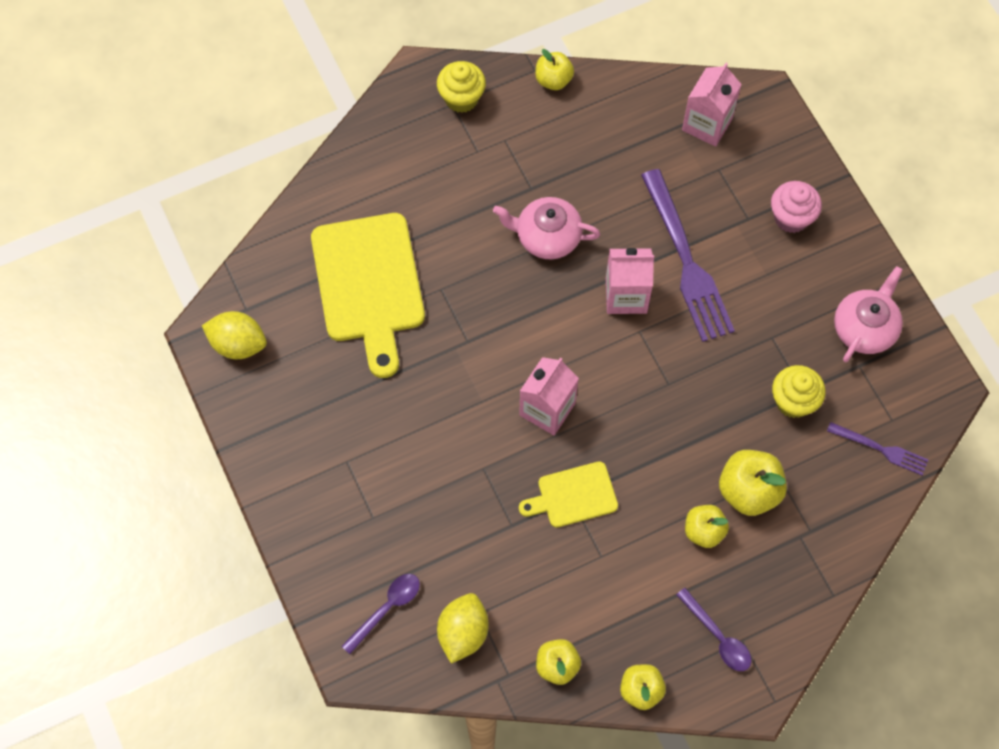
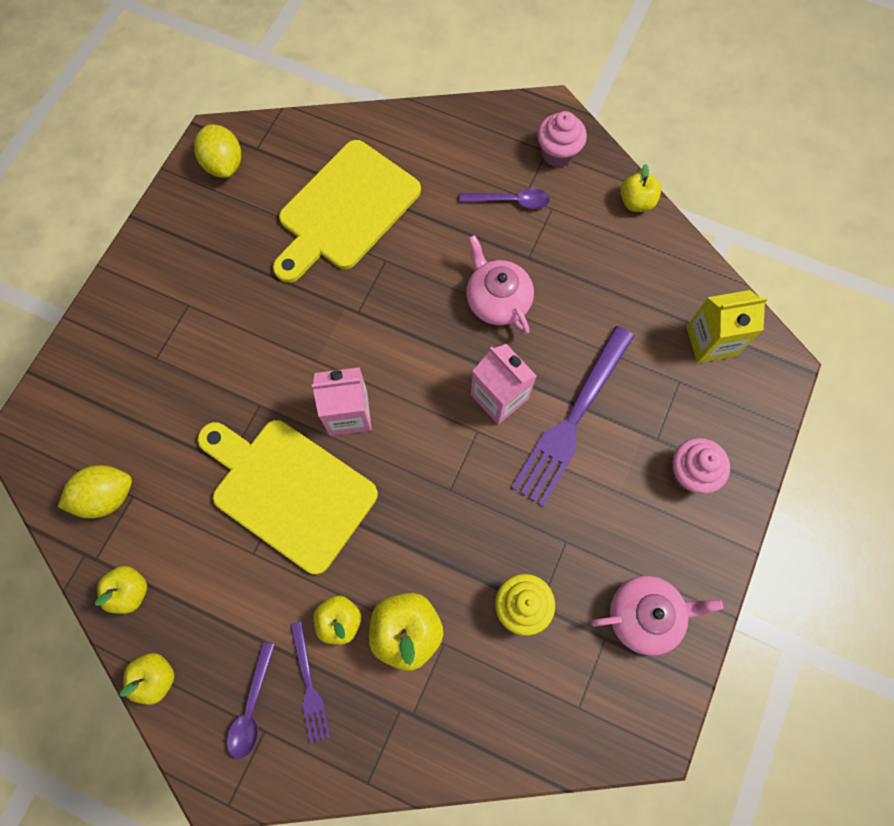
camera: 50 degrees right, 5 degrees up
(386, 609) = (87, 425): purple spoon -> purple spoon (510, 201)
(461, 98) = (557, 153): yellow cupcake -> pink cupcake
(573, 495) = (289, 490): yellow cutting board -> yellow cutting board, size x1.90
(707, 124) = (711, 341): pink carton -> yellow carton
(881, 449) = (542, 720): purple fork -> purple fork (309, 686)

